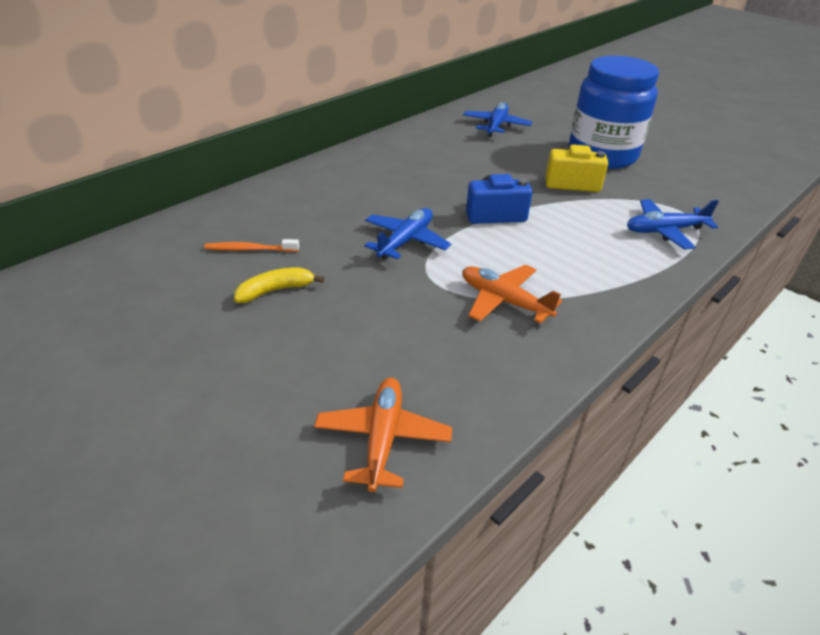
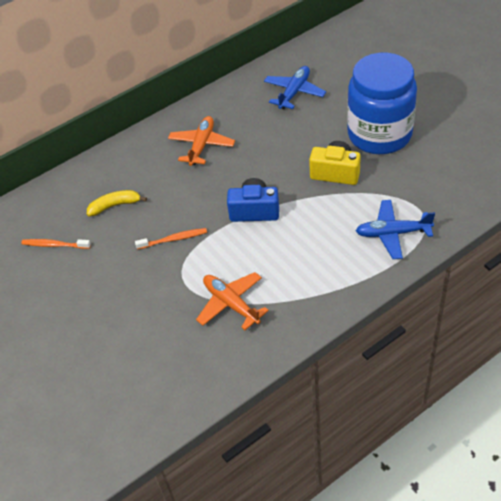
camera: 15 degrees right, 10 degrees up
(275, 290) = (67, 287): yellow banana -> yellow banana (115, 205)
(382, 438) = (116, 413): orange plane -> orange plane (201, 145)
(405, 241) = (173, 239): blue plane -> orange toothbrush

